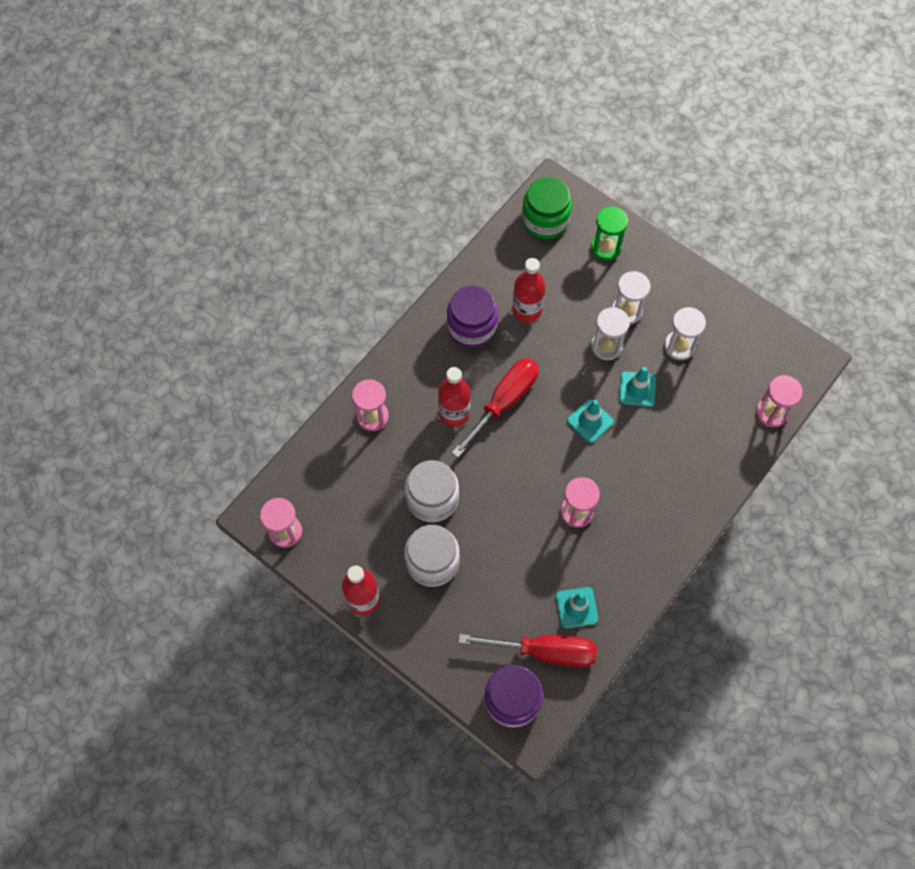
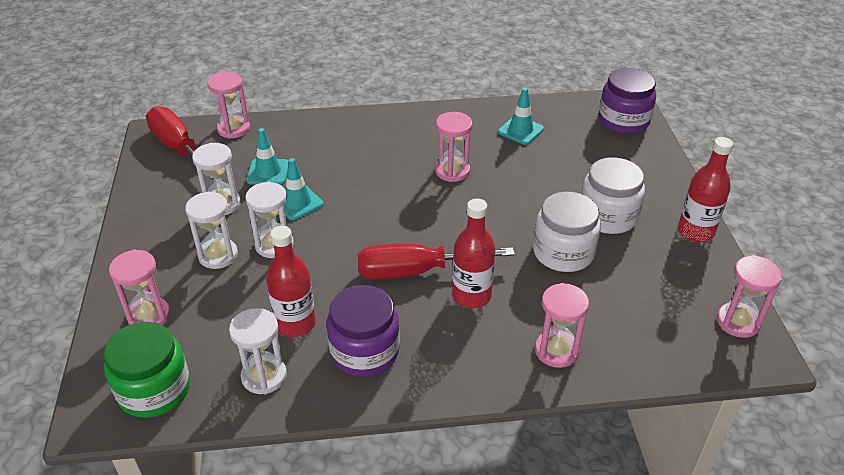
camera: 135 degrees left, 25 degrees down
(504, 270) = (264, 376): none -> white hourglass
(544, 651) = (572, 126): red screwdriver -> red screwdriver (178, 148)
(590, 421) = (364, 210): turquoise traffic cone -> turquoise traffic cone (268, 172)
(606, 248) = (149, 316): green hourglass -> pink hourglass

